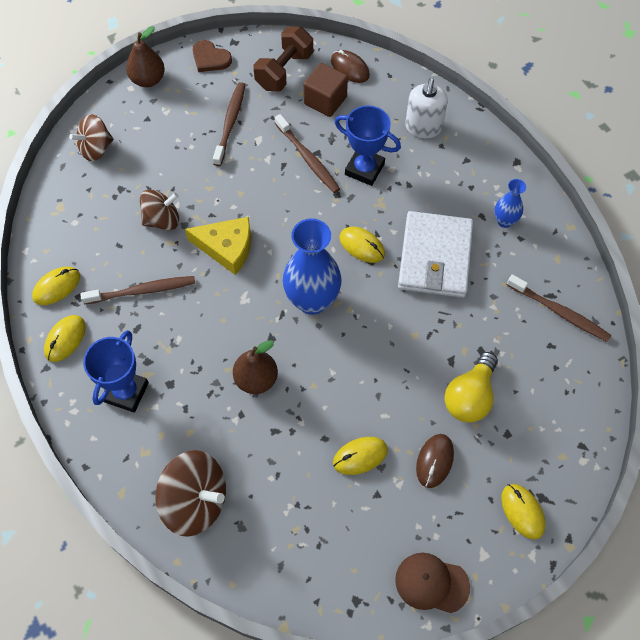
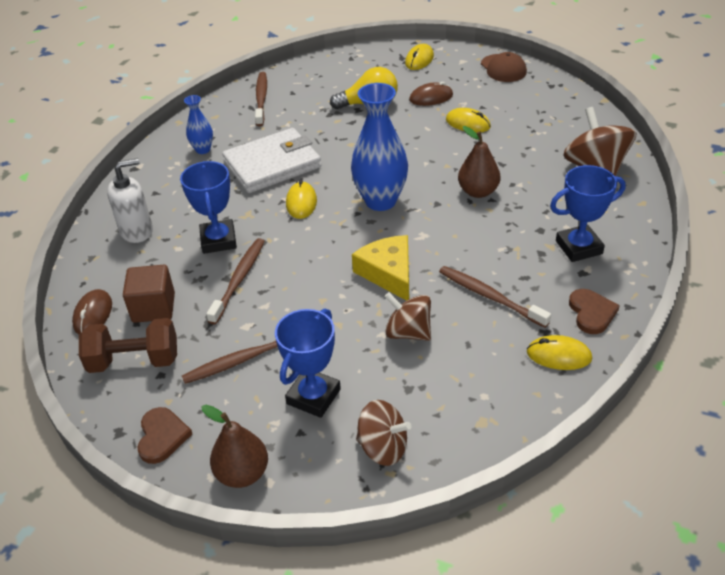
camera: 125 degrees left, 20 degrees down
(65, 339) = (591, 313): yellow mouse -> brown heart
(165, 139) = (313, 396): none -> blue trophy

